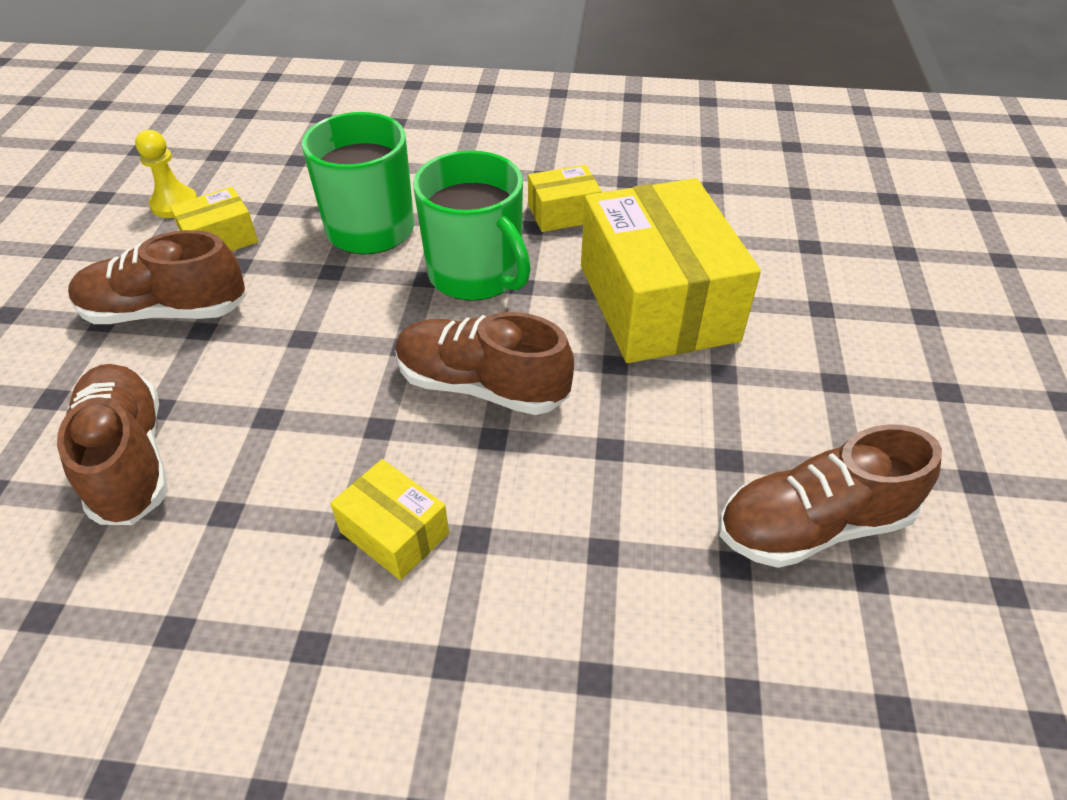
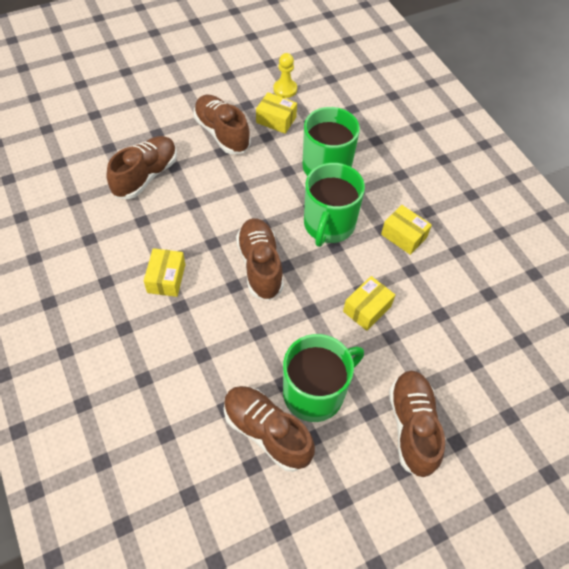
camera: 55 degrees right, 10 degrees up
(657, 302) = (367, 309): yellow box -> yellow box, size x0.46
(769, 427) = (315, 392): none -> green mug
(882, 347) = (412, 427): none -> brown shoe

